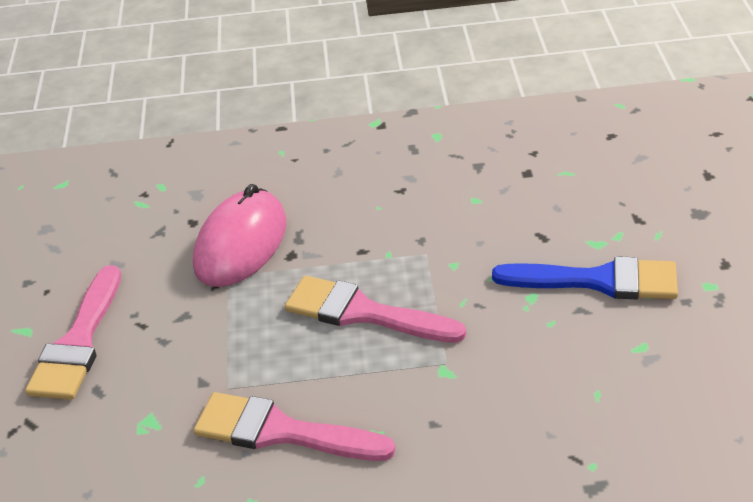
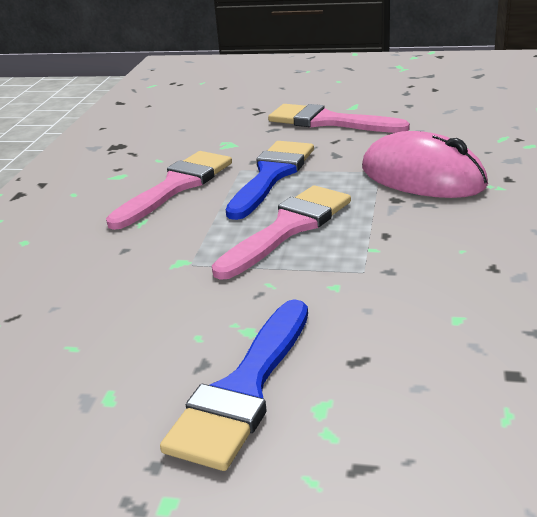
camera: 105 degrees right, 10 degrees down
(244, 355) = (271, 175): none -> blue brush

